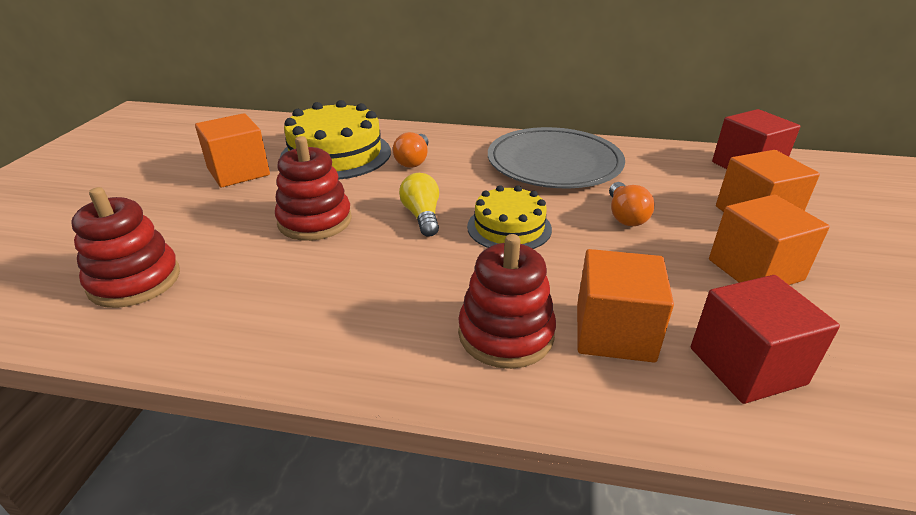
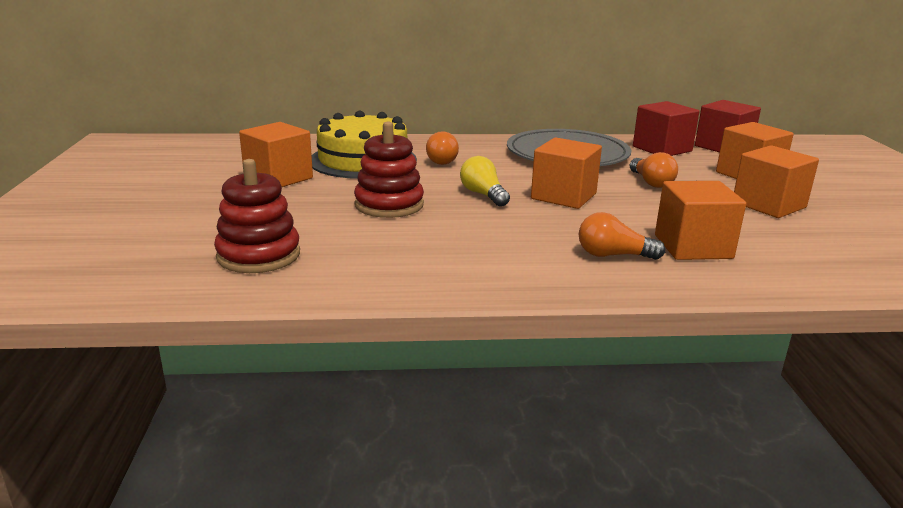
camera: 15 degrees left, 10 degrees down
(506, 334) = (613, 255): red stacking toy -> orange light bulb
(509, 227) = (563, 196): yellow cake -> orange cube
(746, 366) = (795, 254): red cube -> red cube (662, 149)

